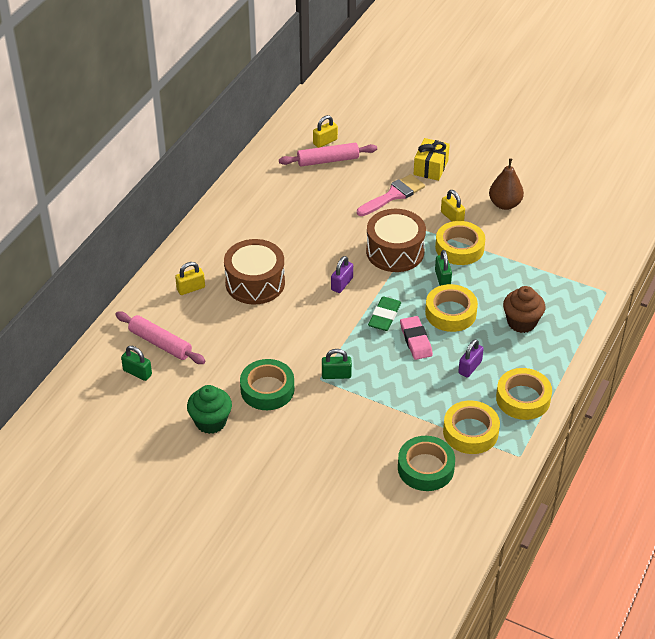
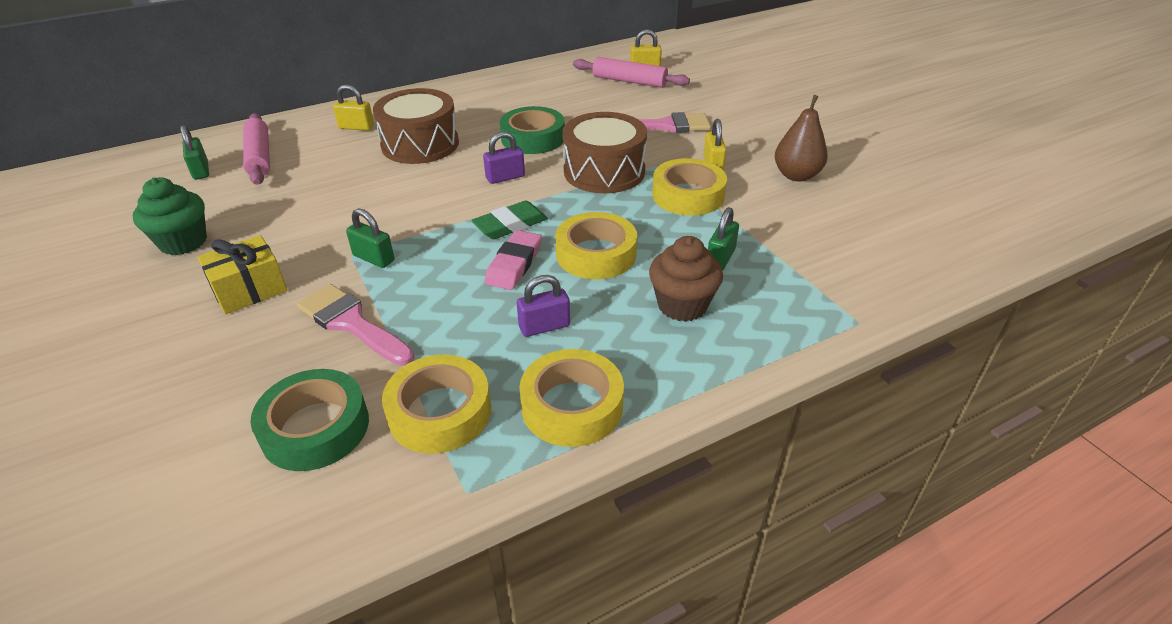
camera: 35 degrees right, 5 degrees down
(267, 389) = (283, 238): green tape -> green tape (533, 138)
(375, 415) = (351, 323): none -> pink brush
(430, 167) = (737, 118): yellow gift -> yellow gift (249, 290)
(442, 278) = (630, 216): green padlock -> green padlock (720, 258)

